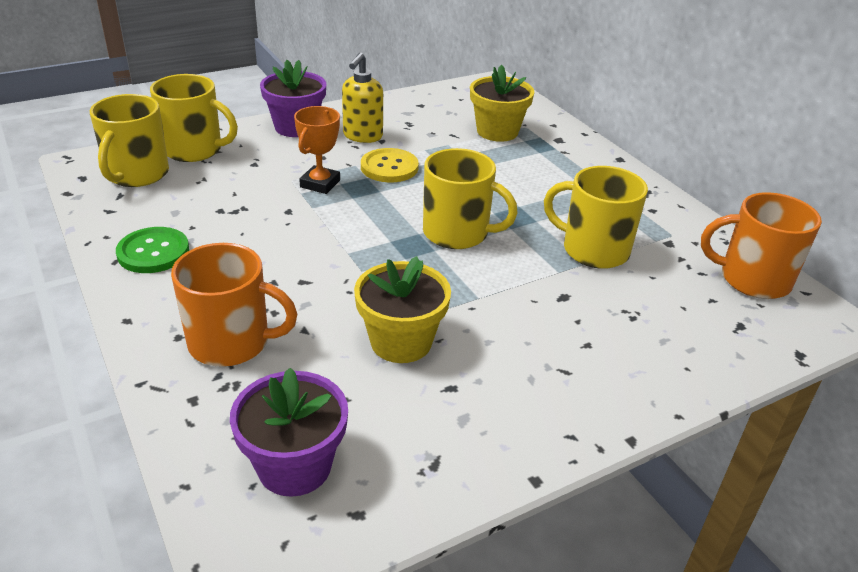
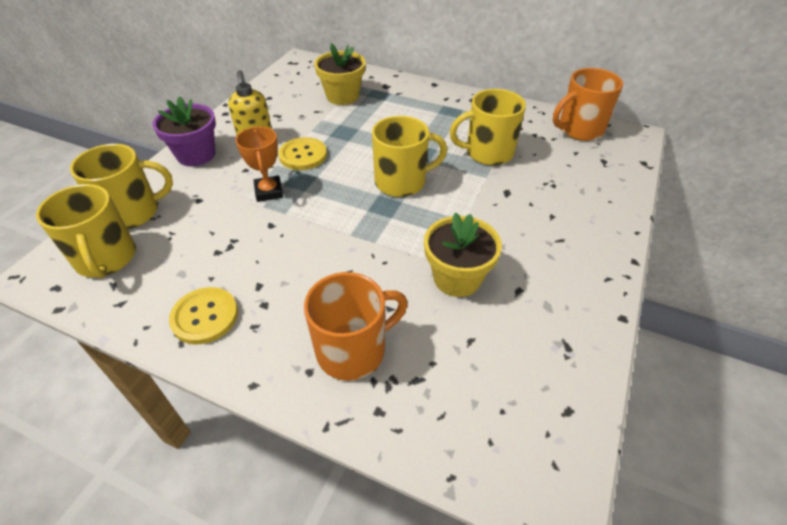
camera: 35 degrees left, 10 degrees up
(153, 252) = (205, 316): green button -> yellow button
(294, 466) = (498, 408): purple flower pot -> none

